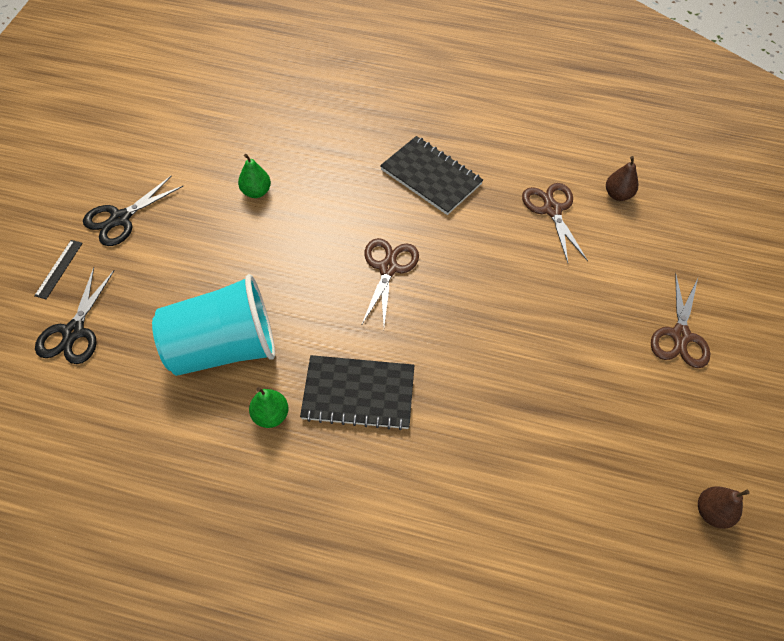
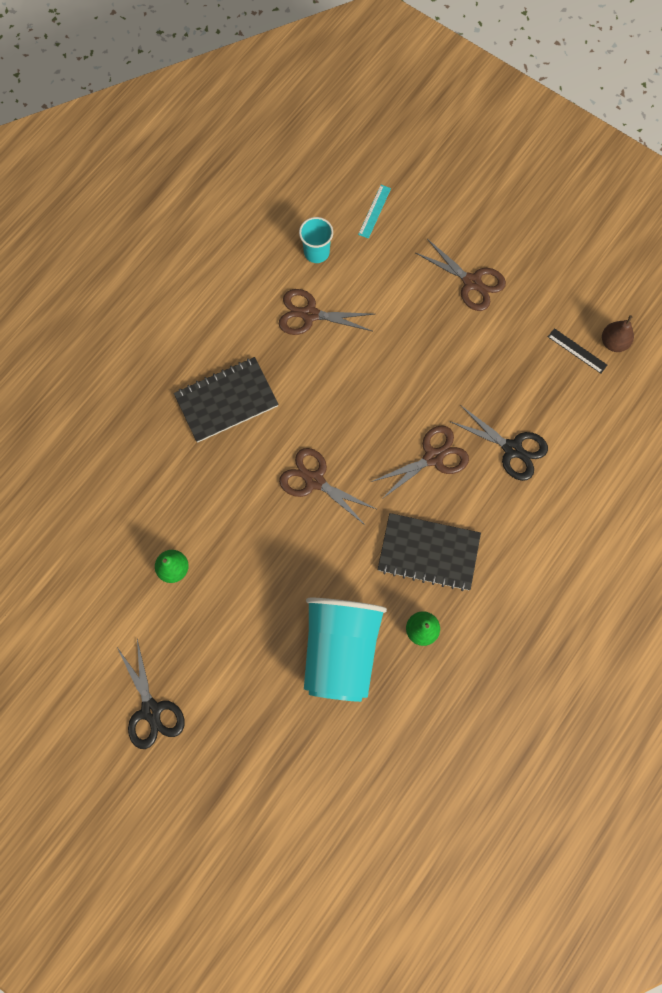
camera: 65 degrees left, 15 degrees up
(59, 269) = (190, 783): black ruler -> black ruler (577, 350)
(74, 332) = (271, 782): black scissors -> black scissors (512, 449)
(358, 394) = (428, 552): black notebook -> black notebook turned 75 degrees clockwise
(465, 363) = (433, 457): none -> brown scissors
(617, 194) = (316, 252): brown pear -> turquoise cup
(693, 226) = (374, 211): none -> turquoise ruler

